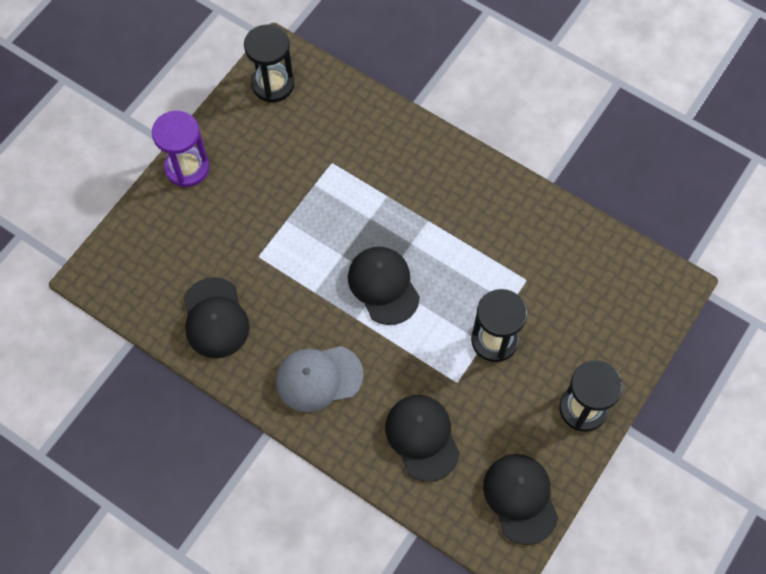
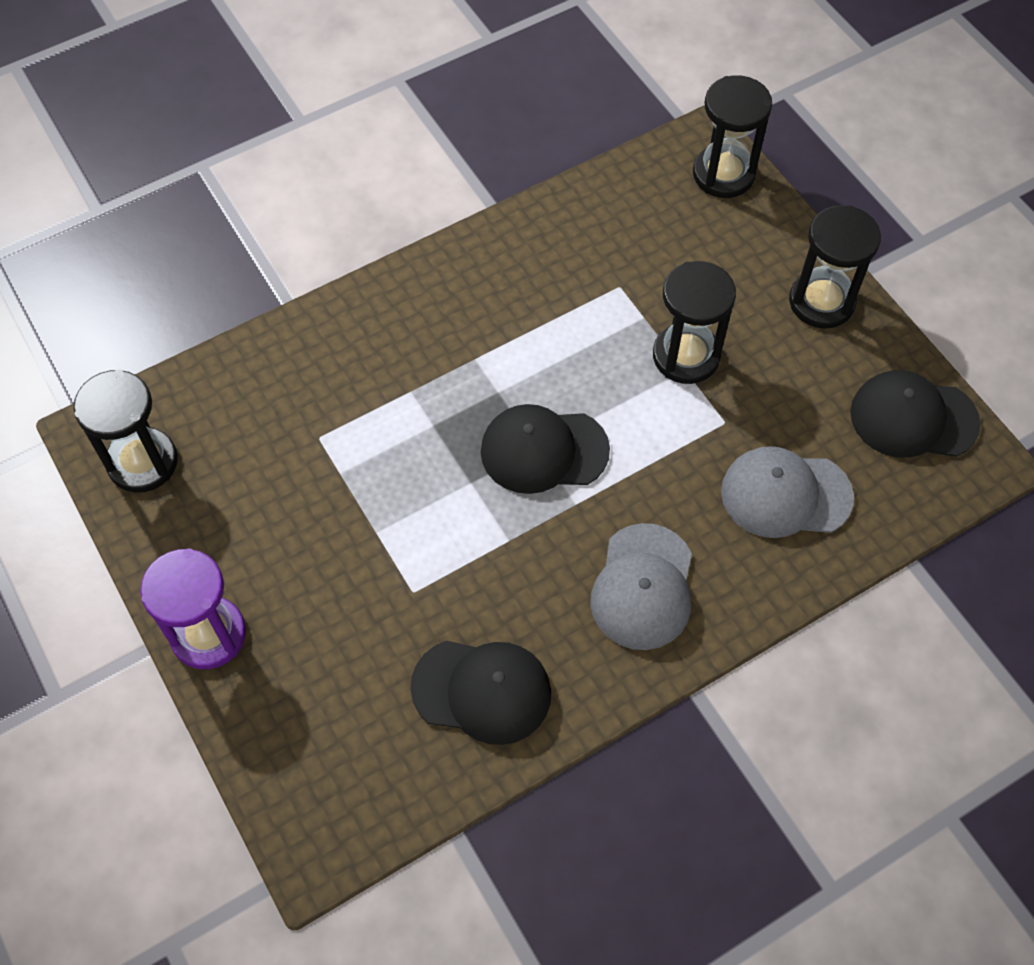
camera: 65 degrees left, 5 degrees down
(422, 437) = (785, 494): black cap -> grey cap
(655, 308) = (723, 174): none -> black hourglass

